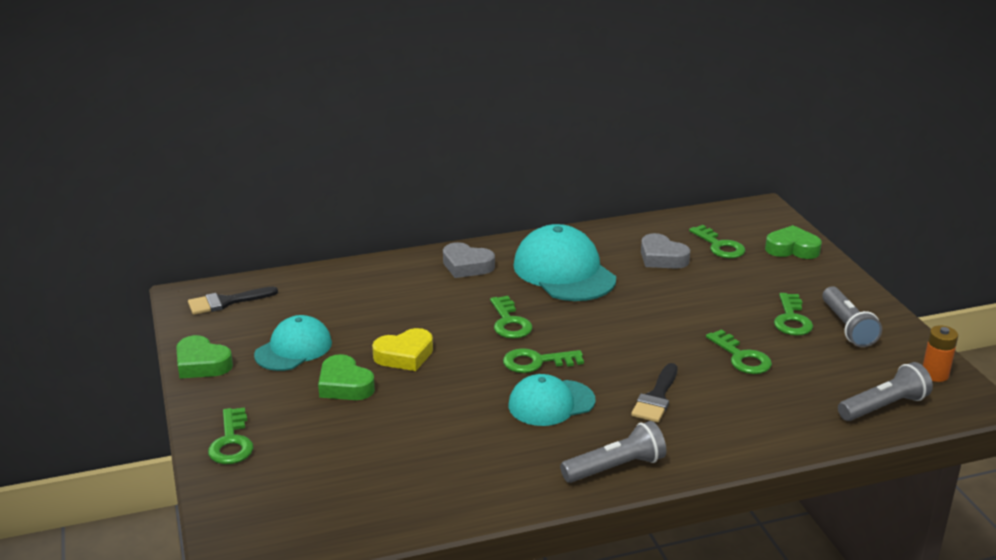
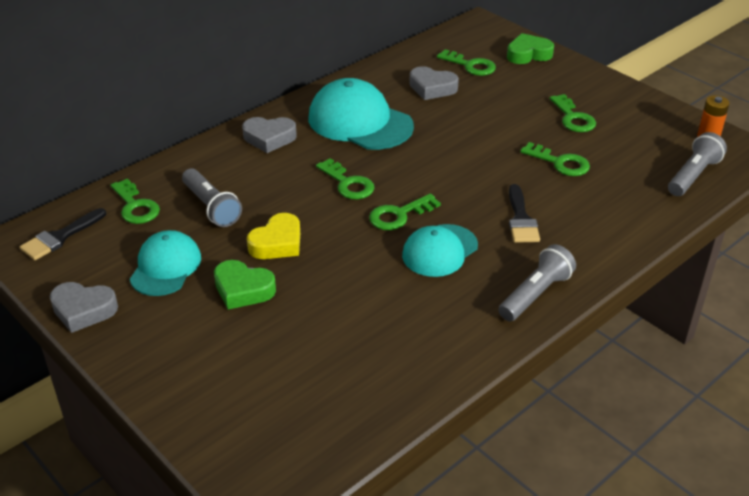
camera: 25 degrees left, 10 degrees up
(202, 364) = (83, 310): green heart -> grey heart
(231, 442) = (176, 383): green key -> green key (135, 206)
(847, 327) = (618, 114): grey flashlight -> grey flashlight (211, 207)

